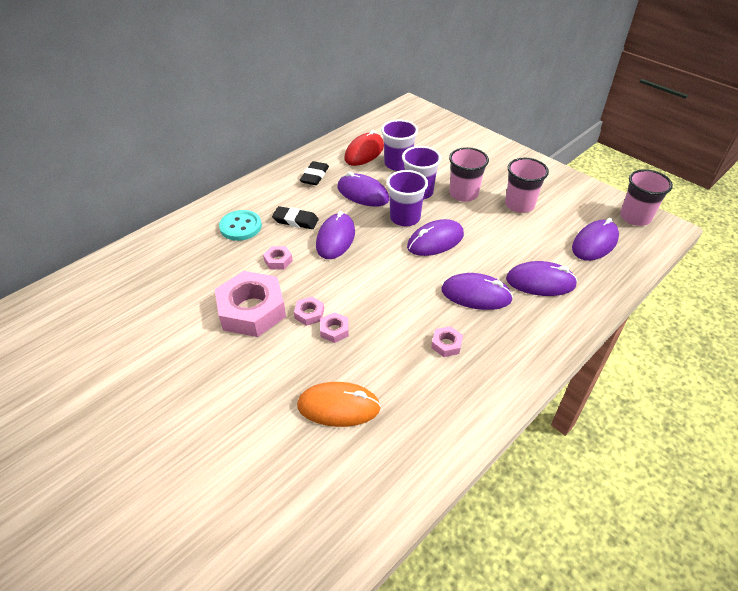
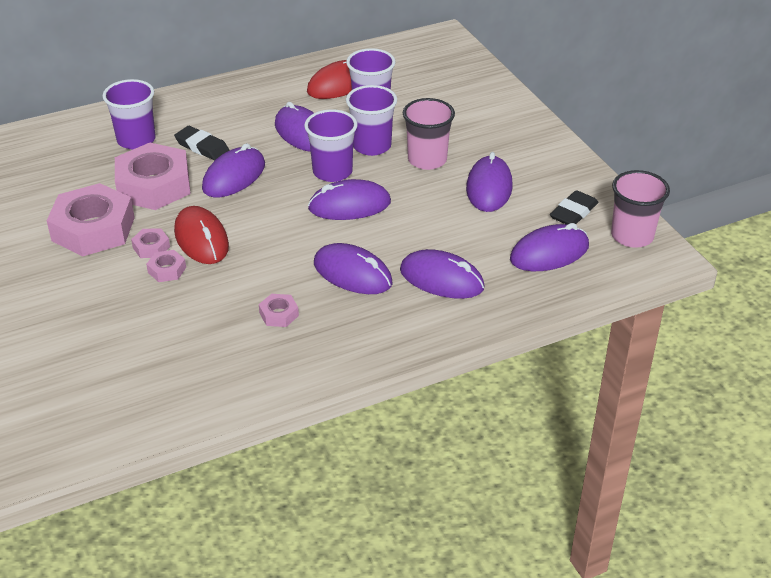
camera: 20 degrees right, 5 degrees down
(240, 227) = (136, 140): turquoise button -> purple cup
(278, 260) = (154, 185): pink nut -> pink nut, size x2.32
(314, 176) = (258, 101): black eraser -> black eraser (573, 212)
(338, 407) = (121, 342): orange mouse -> none
(344, 296) = (201, 239): none -> red mouse
(519, 205) = (489, 188): pink cup -> purple mouse

